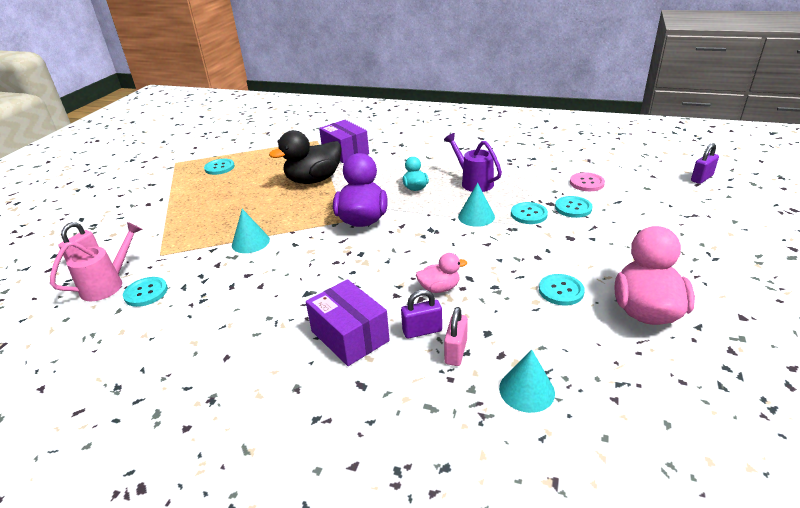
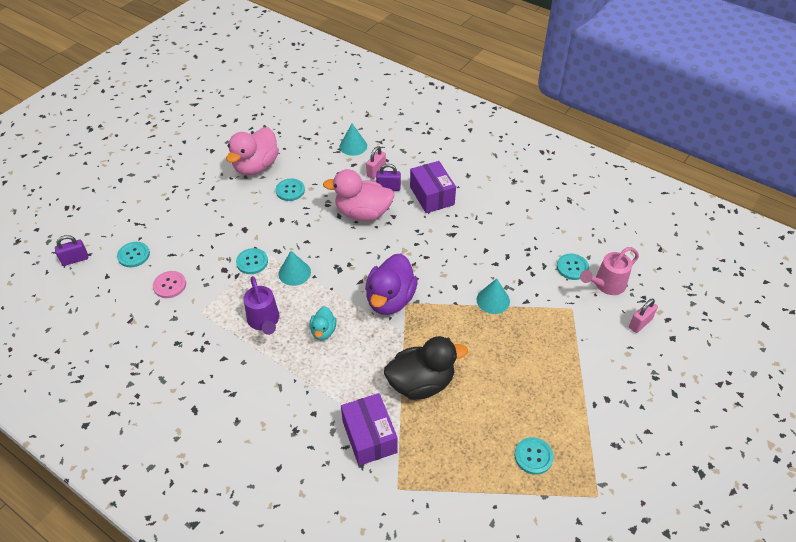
camera: 165 degrees left, 15 degrees up
(439, 288) = (363, 213): pink duck -> pink duck, size x1.93
(573, 208) = (212, 258): turquoise button -> turquoise button (134, 255)

